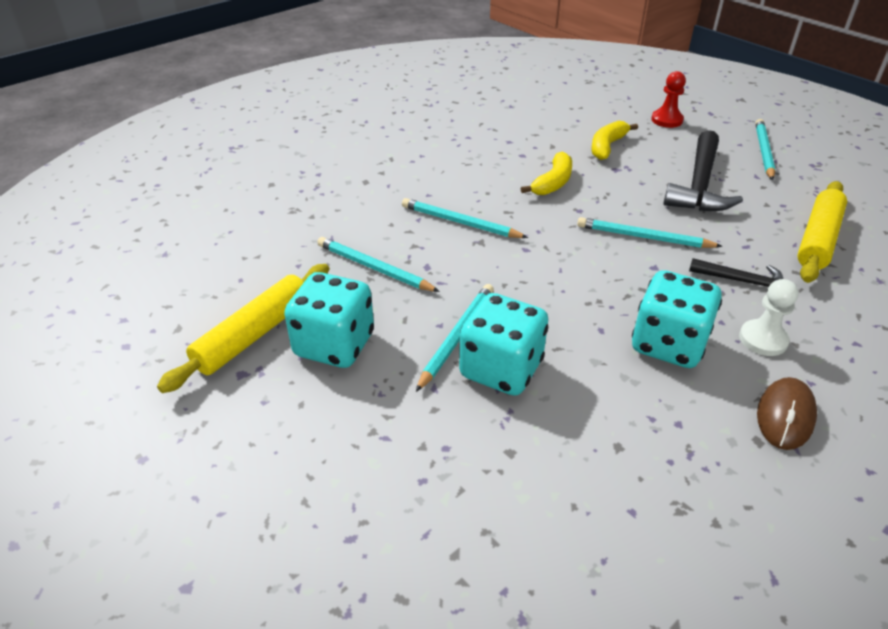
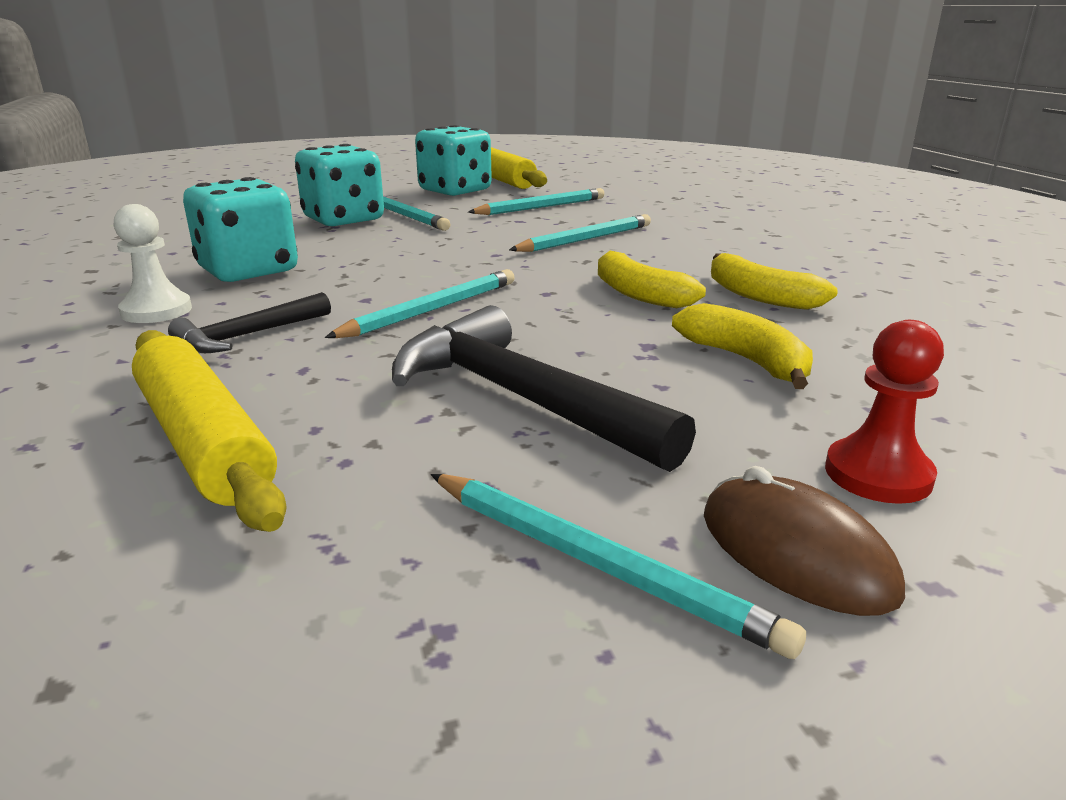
camera: 115 degrees right, 15 degrees down
(523, 151) = (759, 296): none -> yellow banana
(785, 416) = (77, 286): brown mouse -> brown mouse (795, 553)

